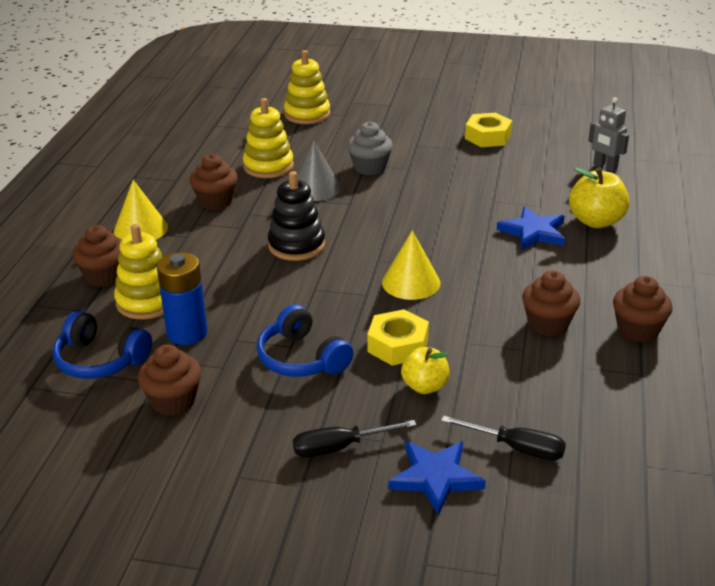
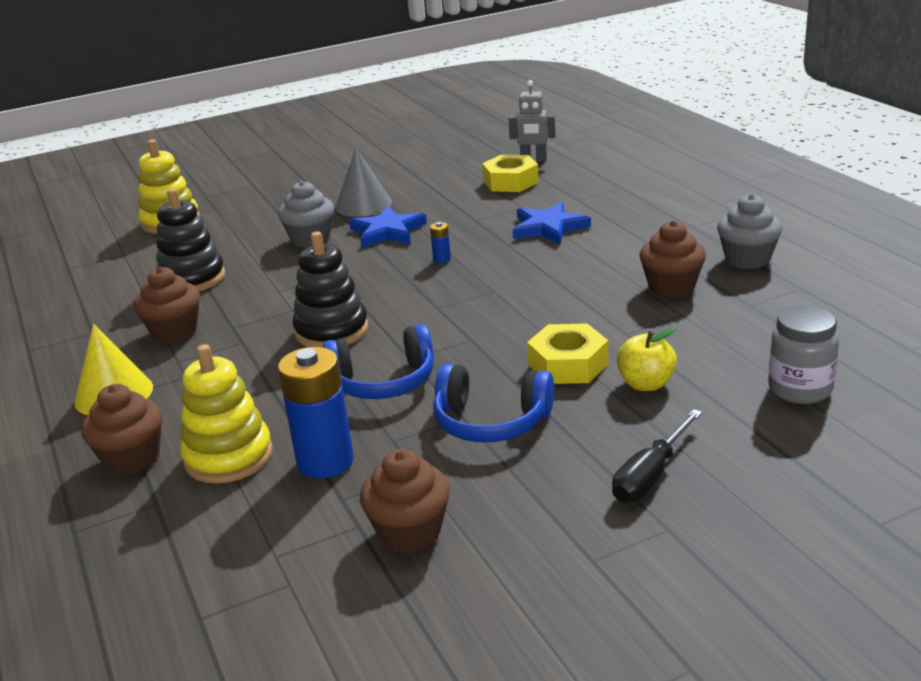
camera: 35 degrees left, 5 degrees down
(100, 360) = (254, 541): blue headphones -> blue headphones (383, 382)
(268, 166) = (192, 279): yellow stacking toy -> black stacking toy
(315, 188) = (276, 276): grey cone -> grey cone (363, 205)
(411, 282) = (499, 310): yellow cone -> none
(428, 223) = (442, 259): none -> blue battery
(435, 478) = (774, 450): blue star -> blue star (387, 231)
(488, 137) = (393, 175): yellow nut -> yellow nut (510, 182)
(517, 448) = (800, 389): black screwdriver -> grey jar
(596, 221) = (588, 199): yellow apple -> none
(638, 330) = (747, 259): brown cupcake -> grey cupcake

